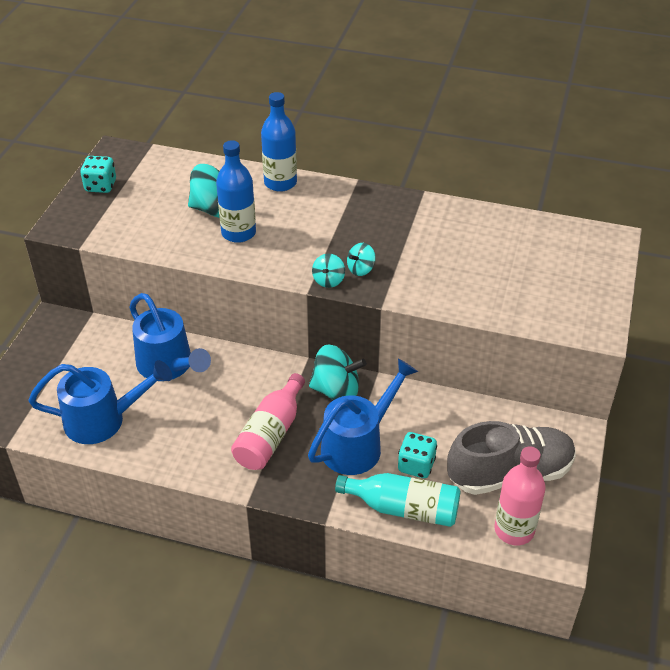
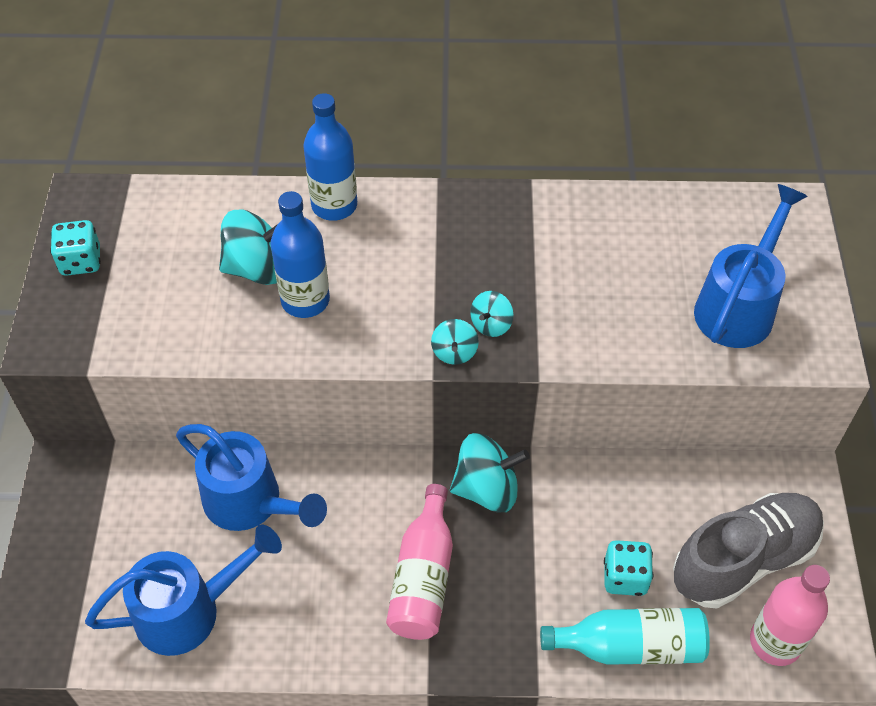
camera: 15 degrees left, 10 degrees up
(358, 444) = (542, 564): blue watering can -> blue watering can (739, 305)

